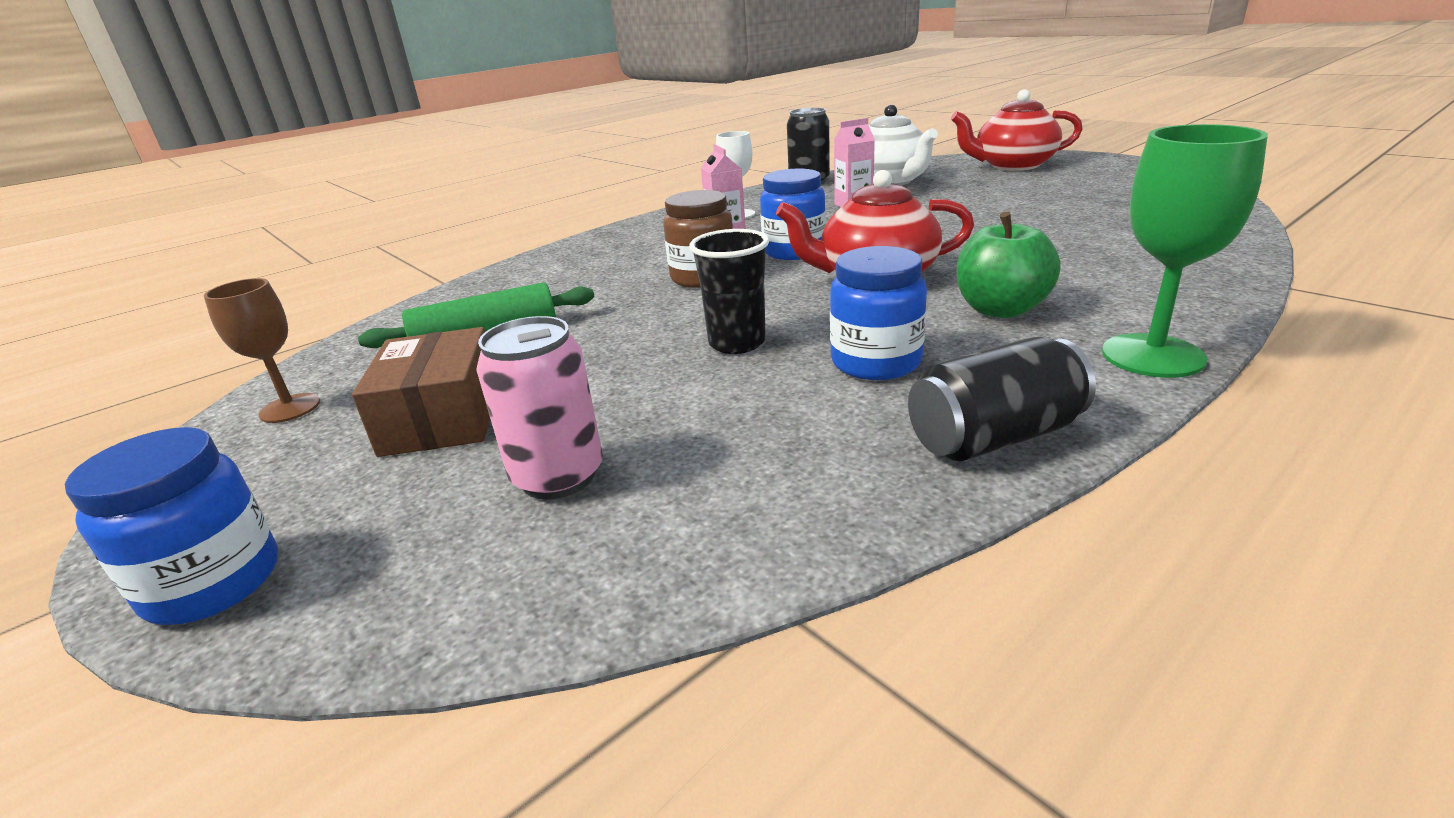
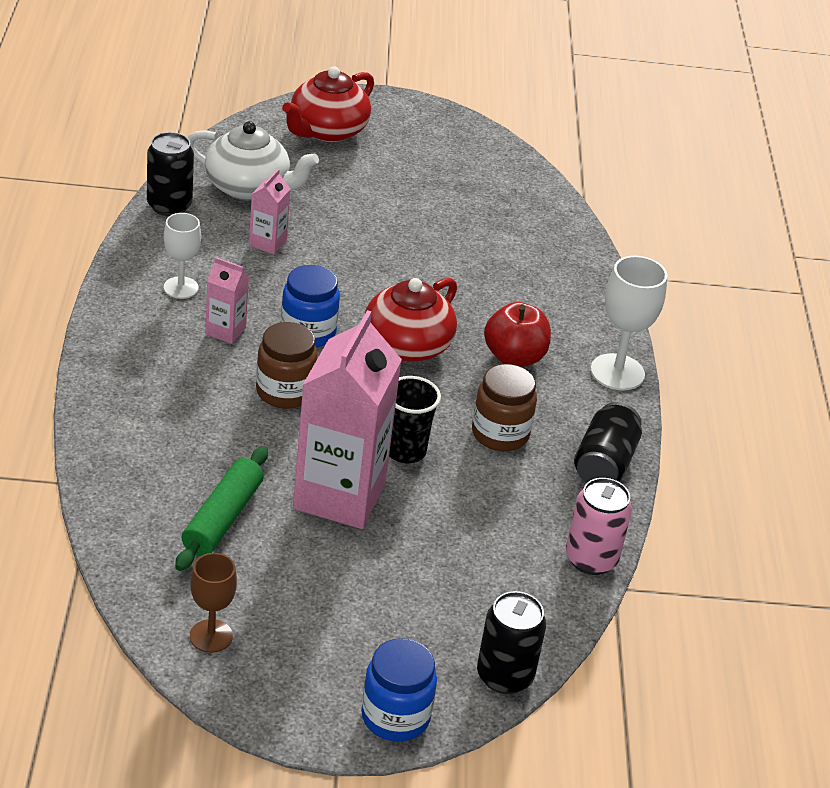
camera: 55 degrees left, 10 degrees up
(401, 625) = (504, 676): none -> black can
(442, 418) = (327, 589): brown box -> none
(558, 476) = (453, 585): pink can -> pink can (591, 559)
(607, 353) = (339, 495): none -> pink carton
(876, 362) = (500, 434): blue jar -> brown jar
(1000, 309) = (514, 357): green apple -> red apple
(1152, 356) = (617, 372): green goblet -> white goblet

